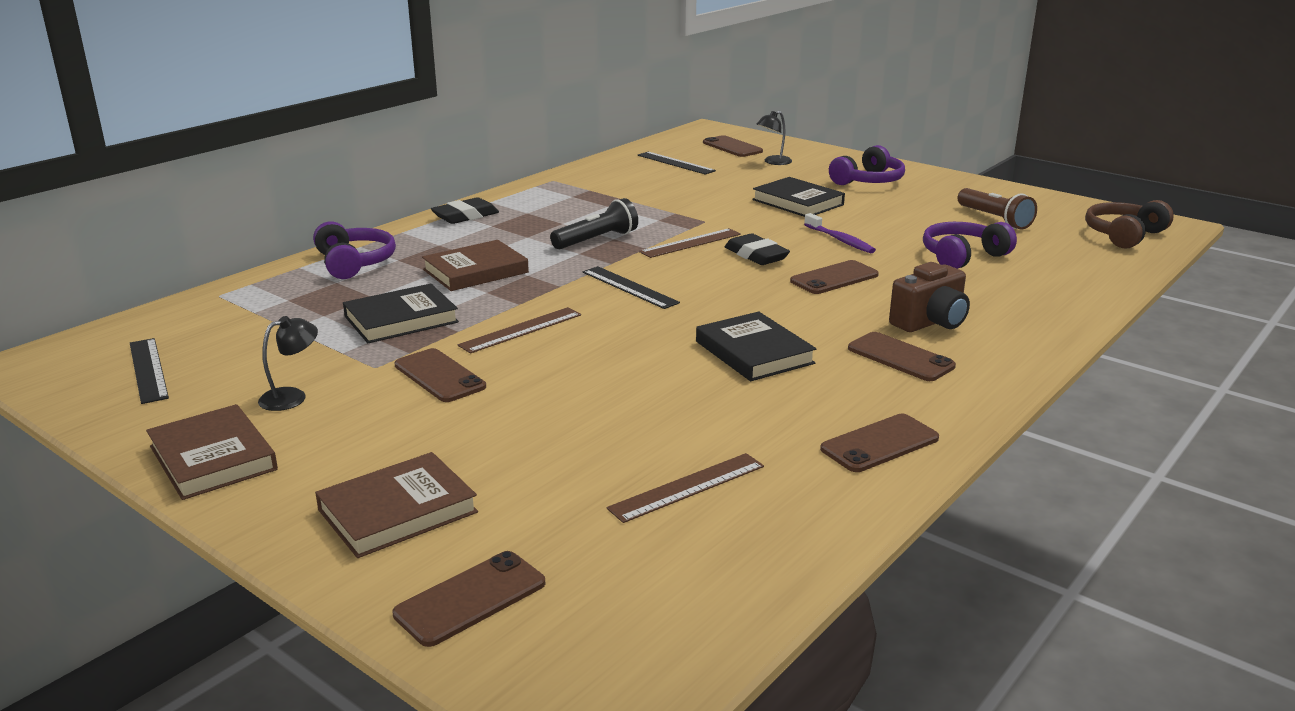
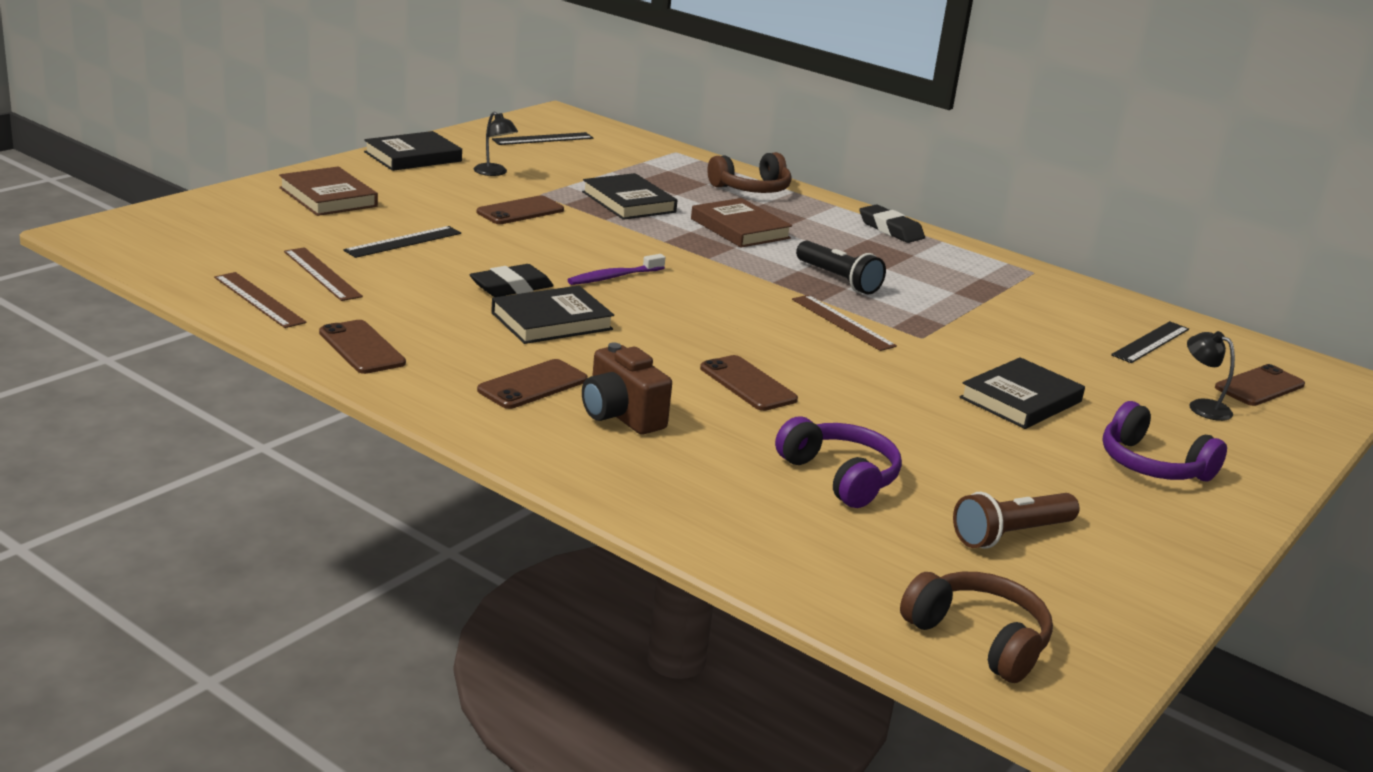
camera: 85 degrees right, 0 degrees up
(213, 458) = (413, 156): brown book -> black book
(354, 263) = (751, 189): purple headphones -> brown headphones
(470, 598) = (222, 211): brown phone -> none
(521, 330) = (606, 239): brown ruler -> brown ruler (259, 300)
(629, 287) = (708, 284): black ruler -> black ruler (403, 242)
(756, 255) = (812, 351): black eraser -> black eraser (511, 287)
(840, 240) = (879, 406): purple toothbrush -> purple toothbrush (613, 277)

